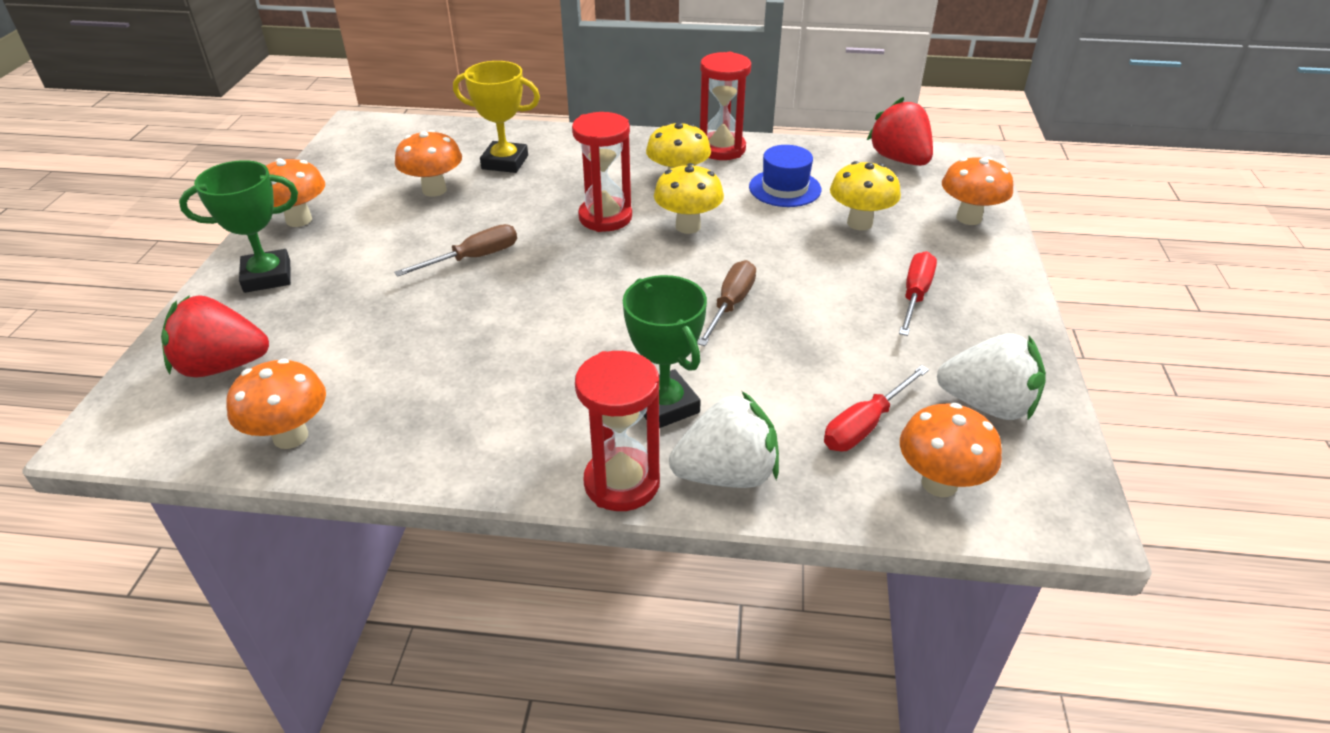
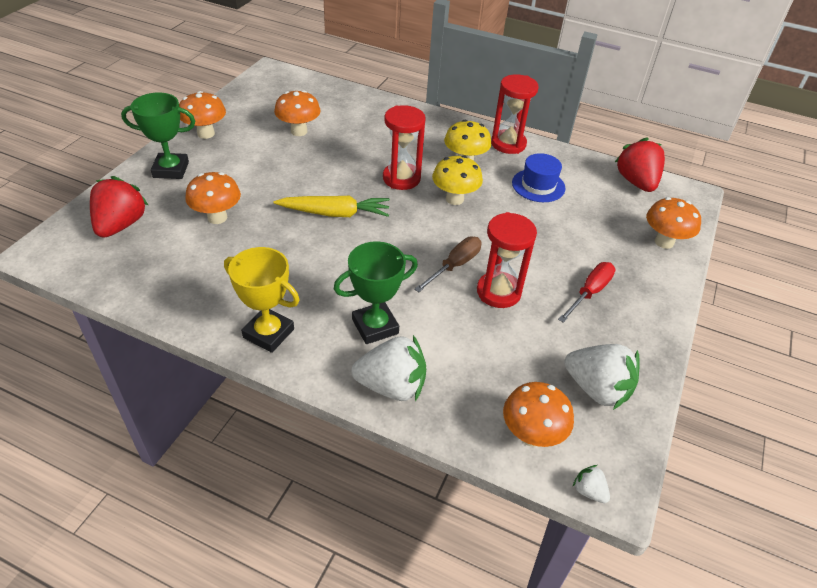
camera: 15 degrees right, 5 degrees up
(222, 366) = (121, 225): red strawberry -> red strawberry turned 90 degrees clockwise
(290, 436) = (140, 283): orange mushroom -> orange mushroom (217, 217)
(474, 258) = (302, 188): brown screwdriver -> none
(505, 162) = (354, 120): yellow trophy -> yellow trophy (268, 333)
(536, 279) = (335, 213): none -> yellow carrot
(622, 483) = (322, 372): red hourglass -> red hourglass (498, 292)
(664, 405) = (375, 326): green trophy -> green trophy turned 75 degrees clockwise
(859, 223) = (579, 226): yellow mushroom -> none
(865, 425) = (502, 379): red screwdriver -> none
(1047, 530) = (589, 491): none -> white strawberry

